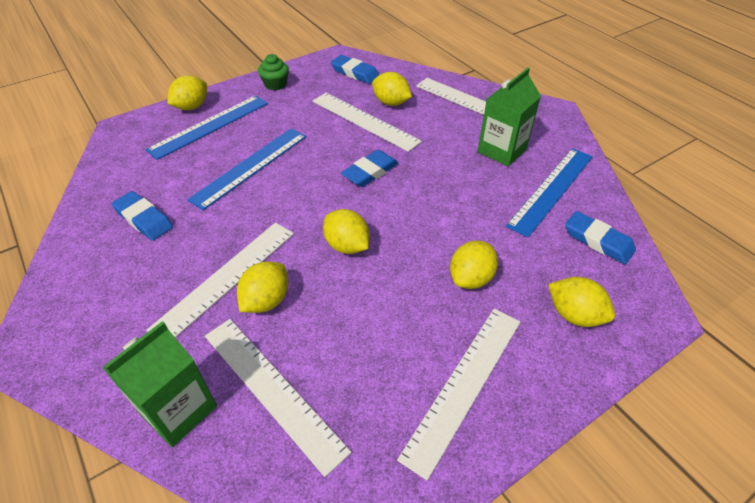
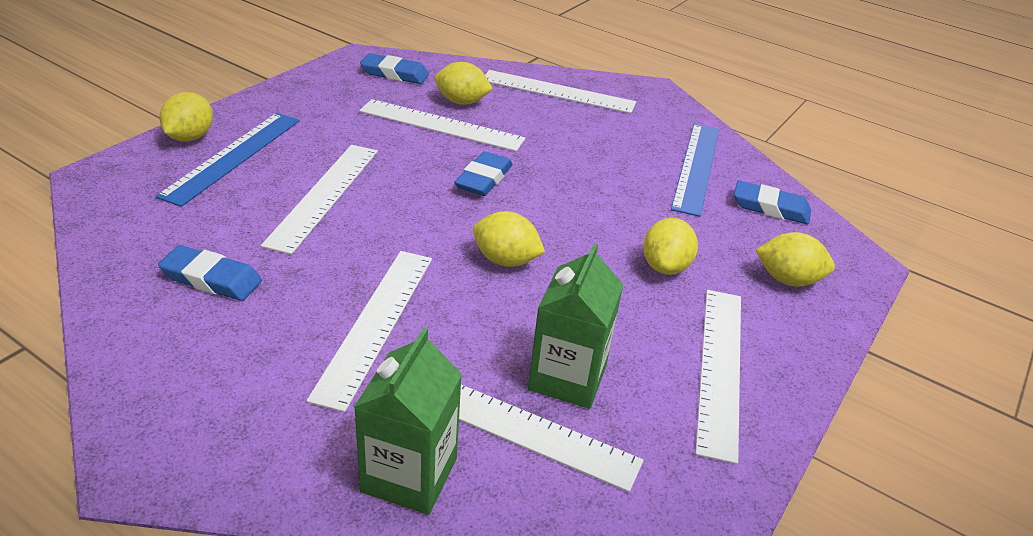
camera: 25 degrees left, 10 degrees down
(250, 166) = (324, 195): blue ruler -> white ruler
(266, 300) = (444, 336): yellow lemon -> none
(275, 84) = (295, 97): green cupcake -> none
(502, 150) = (621, 136): green carton -> green carton (567, 377)

